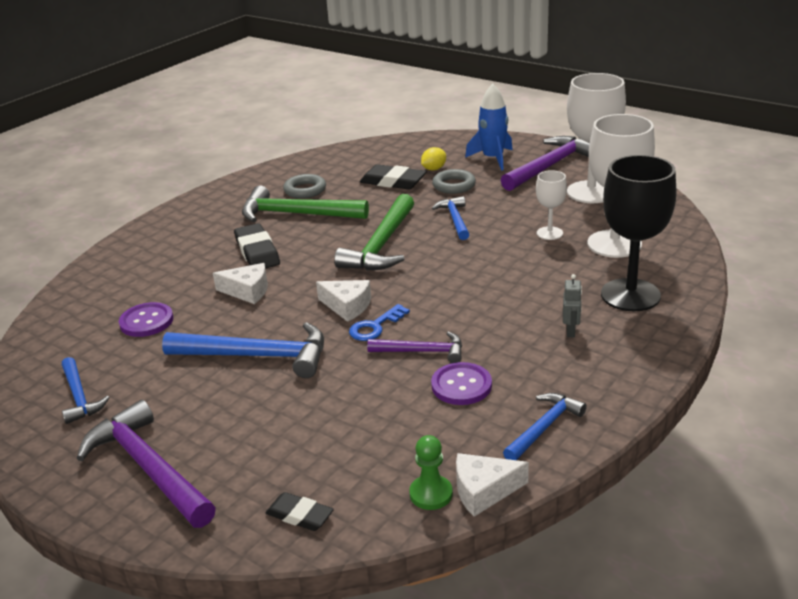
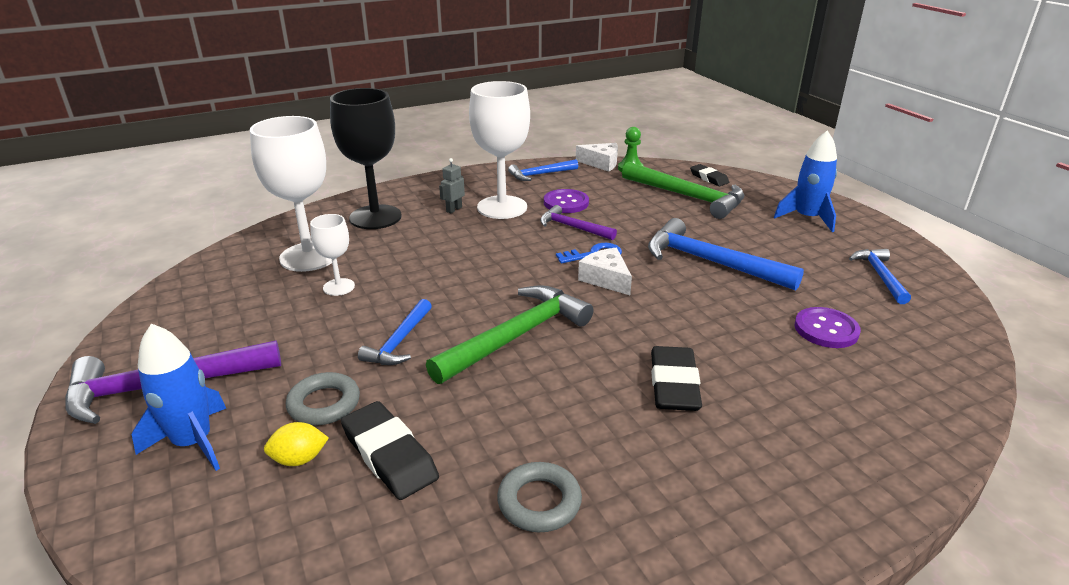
camera: 155 degrees left, 0 degrees up
(148, 467) = (807, 218): purple hammer -> blue rocket
(247, 291) = (703, 329): white cheese -> none
(296, 214) = (587, 441): green hammer -> green hammer (688, 197)
(591, 192) = (211, 321): white goblet -> white goblet (502, 207)

